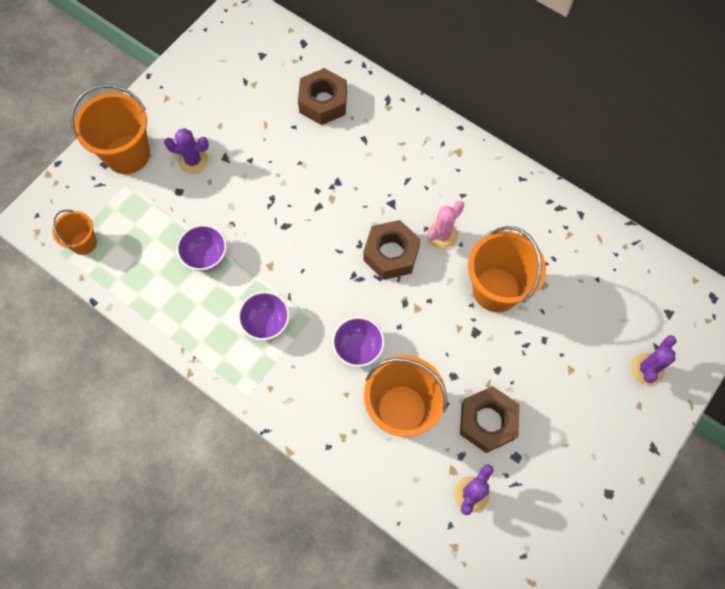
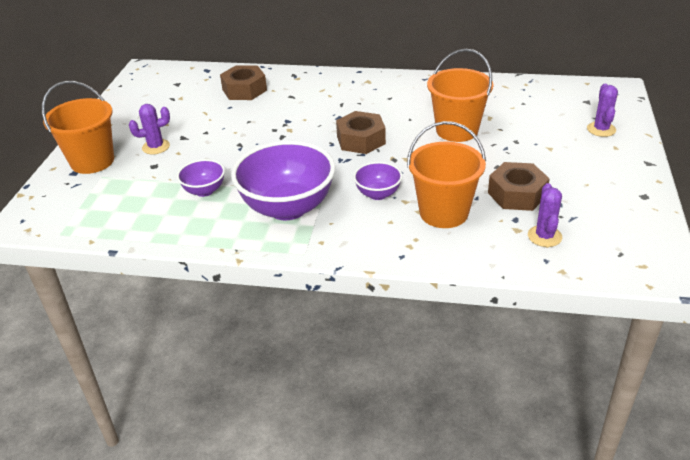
camera: 25 degrees left, 30 degrees down
(84, 243) = (81, 220): orange bucket -> none
(266, 323) = (287, 208): purple bowl -> purple bowl, size x2.04
(442, 235) = (391, 119): pink cactus -> none

